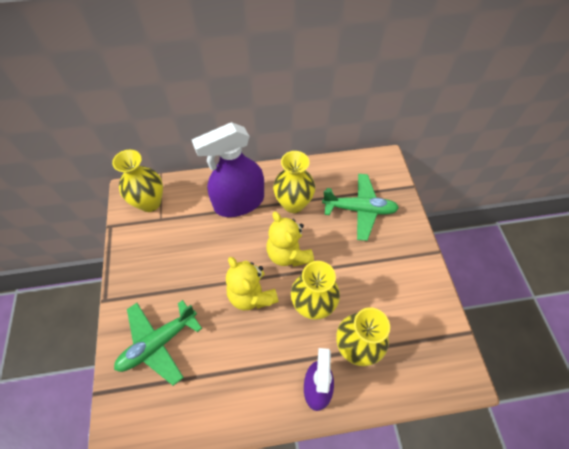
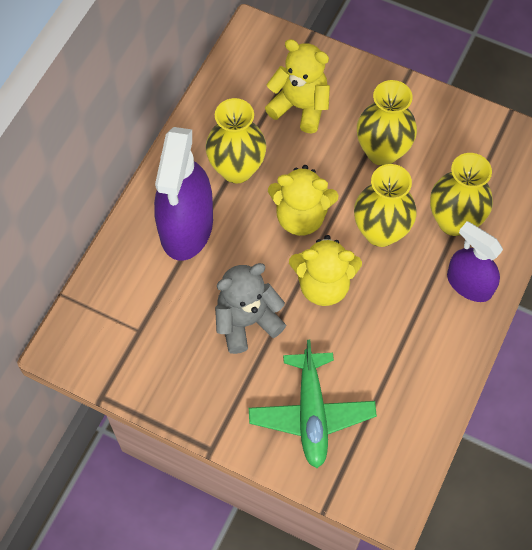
camera: 55 degrees left, 5 degrees up
(150, 202) = (101, 331): yellow vase -> yellow vase (382, 152)
(199, 268) = (247, 321): none -> grey teddy bear
(359, 209) = (300, 107): green plane -> yellow teddy bear

